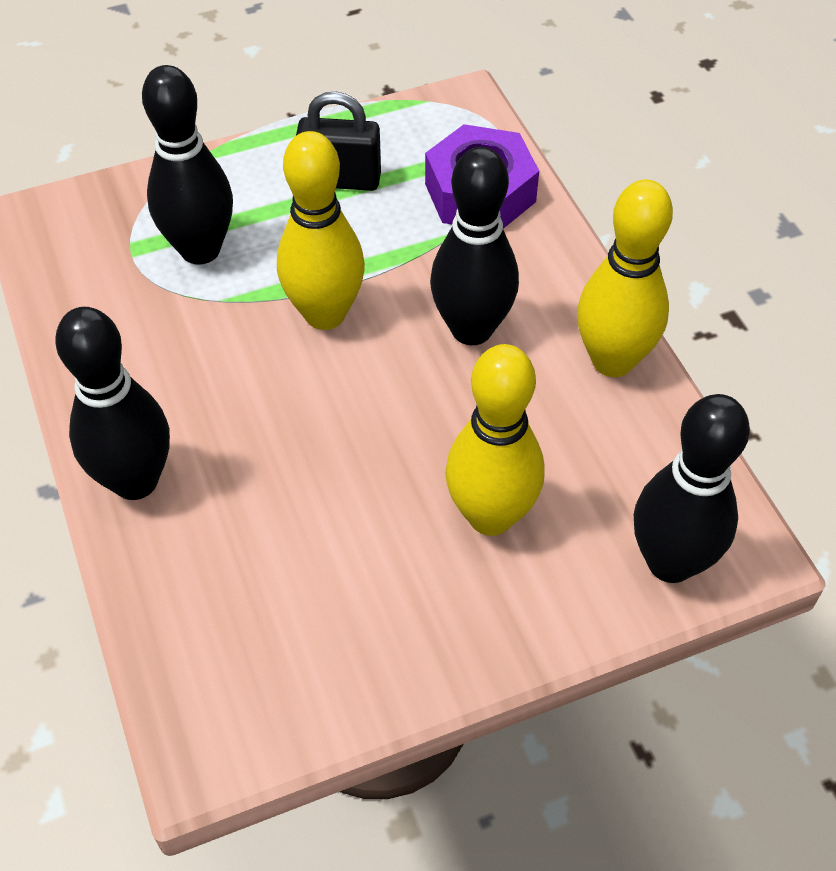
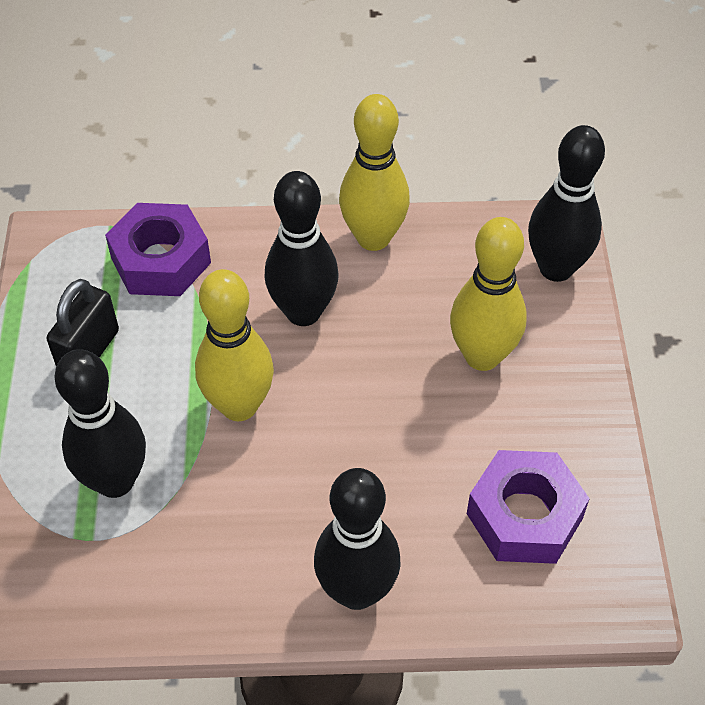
camera: 70 degrees left, 0 degrees up
(280, 617) = (524, 516): none -> purple nut

